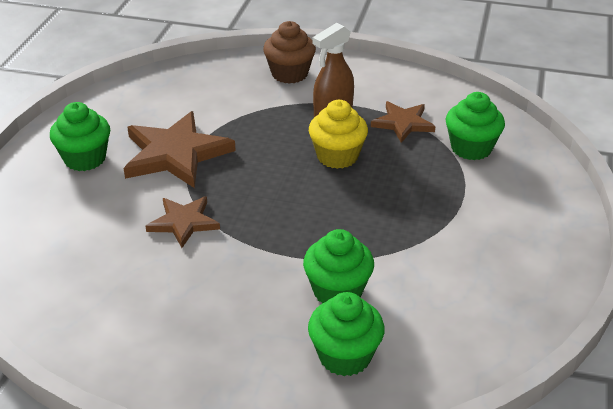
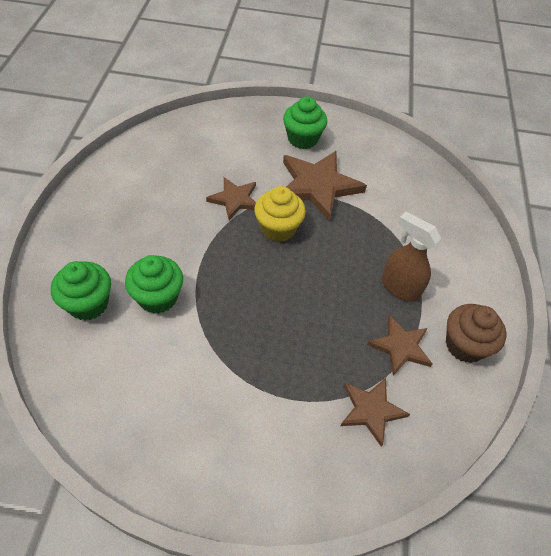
camera: 80 degrees right, 15 degrees up
(289, 74) = (458, 251): brown cupcake -> brown cupcake (465, 345)
(337, 156) = (334, 293): yellow cupcake -> yellow cupcake (278, 229)
(471, 148) = (371, 410): green cupcake -> brown star

